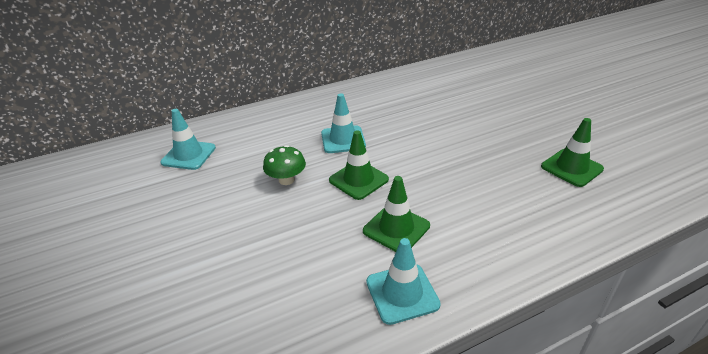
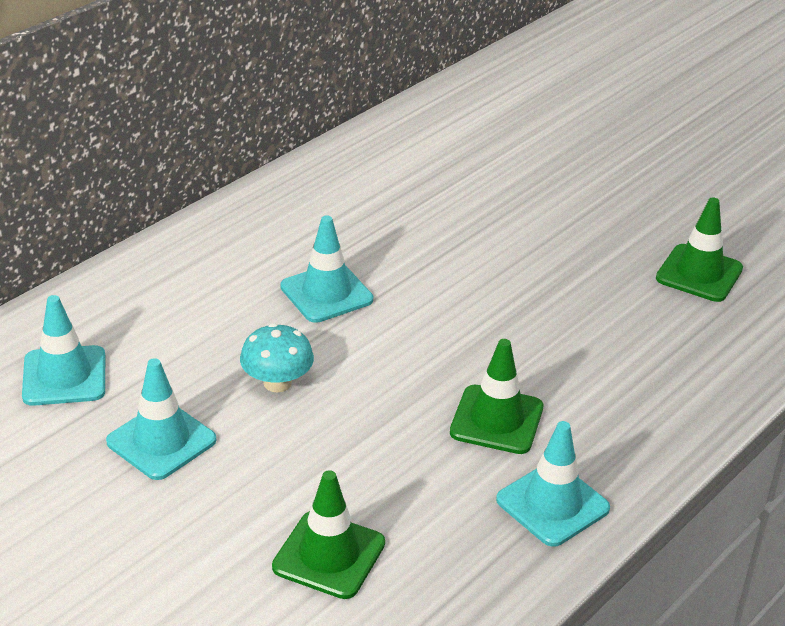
camera: 25 degrees left, 0 degrees up
(207, 197) = (161, 441): none -> turquoise traffic cone
(286, 180) = (277, 383): green mushroom -> turquoise mushroom
(358, 180) = (396, 358): green traffic cone -> green traffic cone (329, 555)

